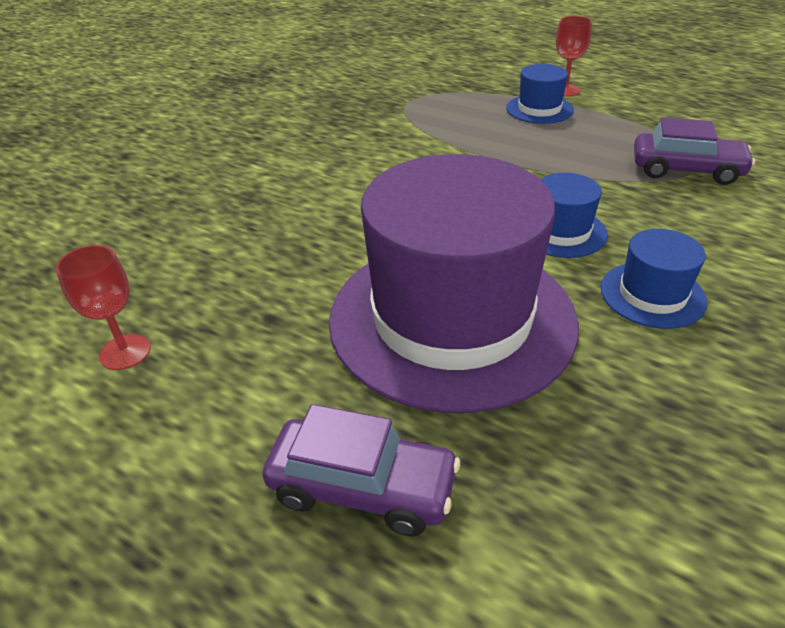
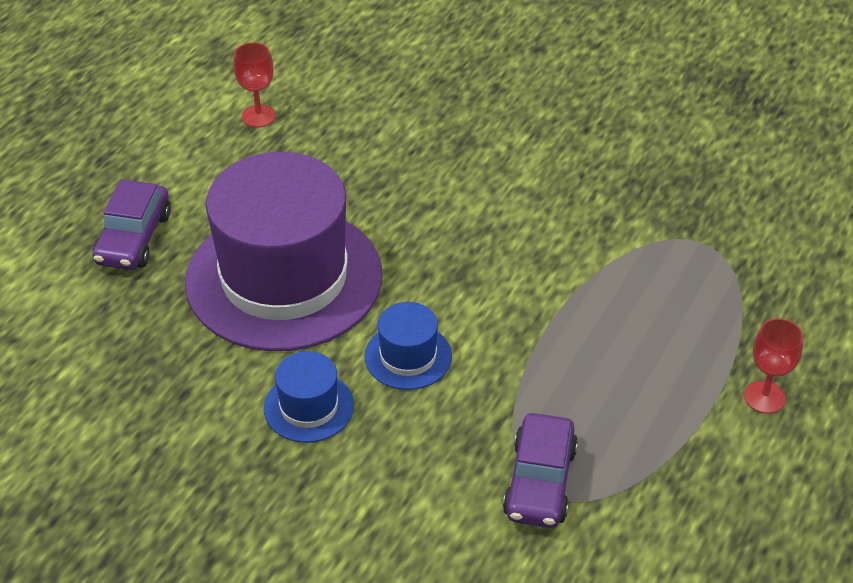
camera: 85 degrees right, 5 degrees up
(539, 109) = (695, 364): blue hat -> none

